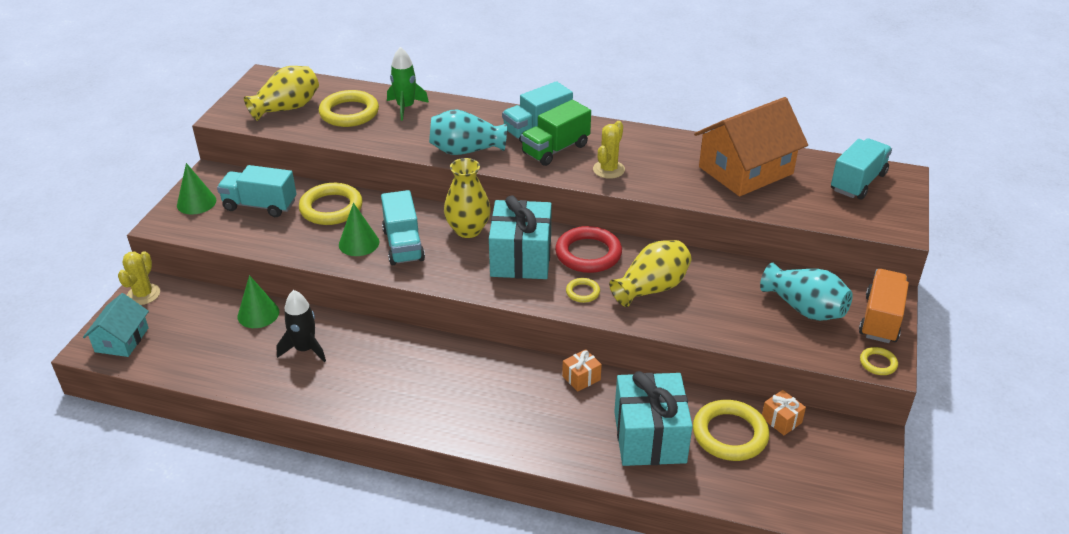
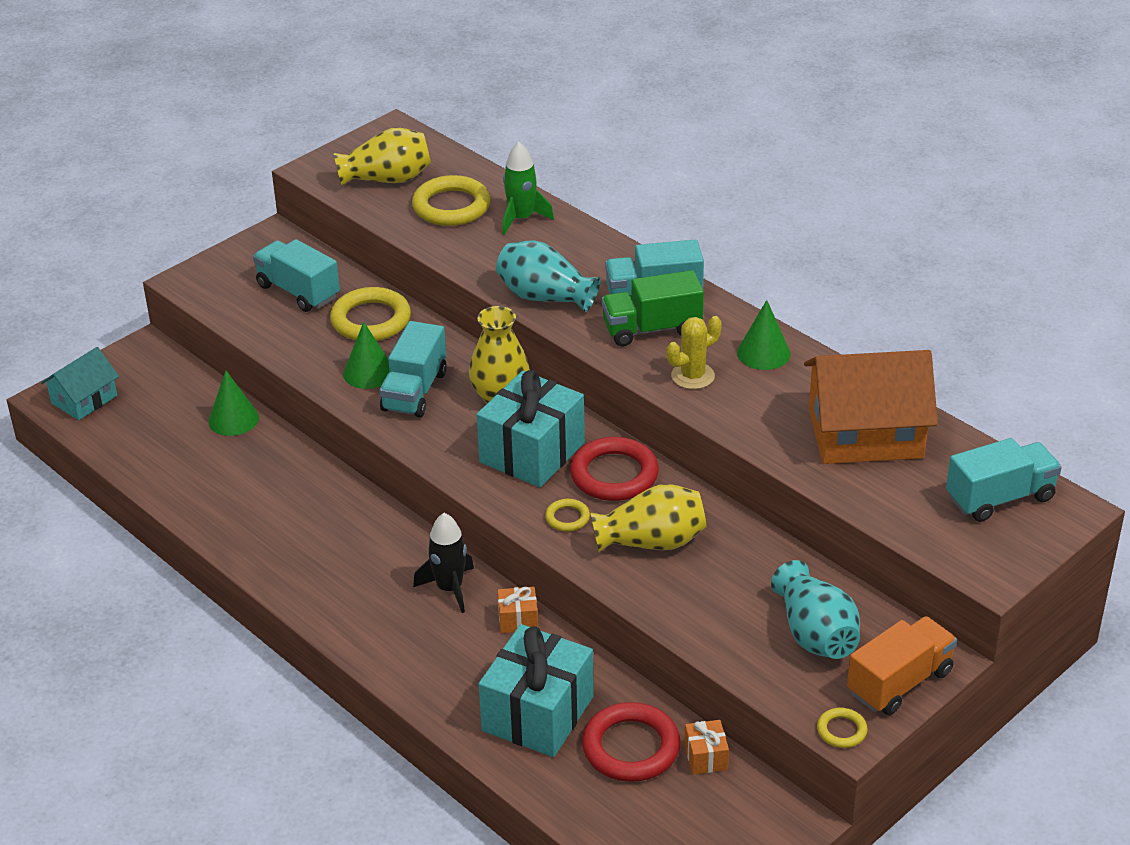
camera: 30 degrees right, 0 degrees up
(143, 294) = (136, 356): yellow cactus -> none
(196, 202) = (235, 266): green cone -> green cone (763, 353)
(305, 349) = (252, 476): black rocket -> black rocket (449, 588)
(730, 434) = (631, 747): yellow ring -> red ring

